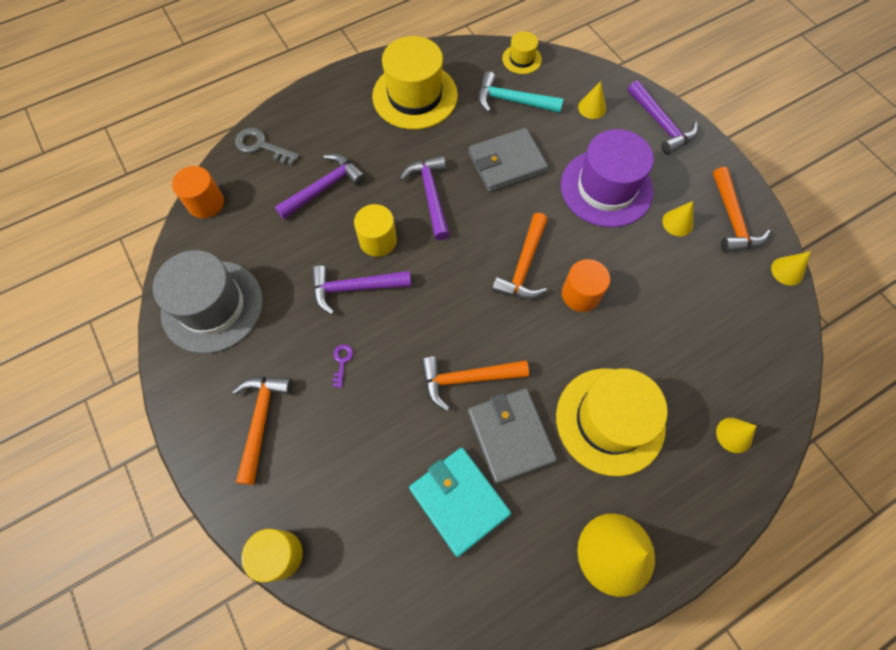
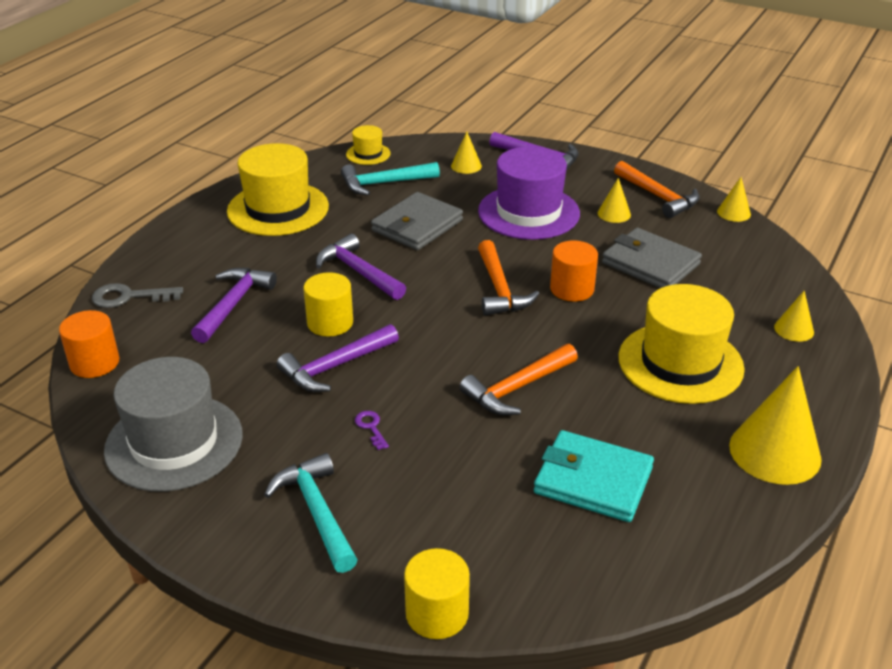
camera: 30 degrees left, 30 degrees down
(261, 421) = (317, 512): orange hammer -> turquoise hammer
(510, 436) = (598, 412): grey wallet -> grey wallet (650, 264)

